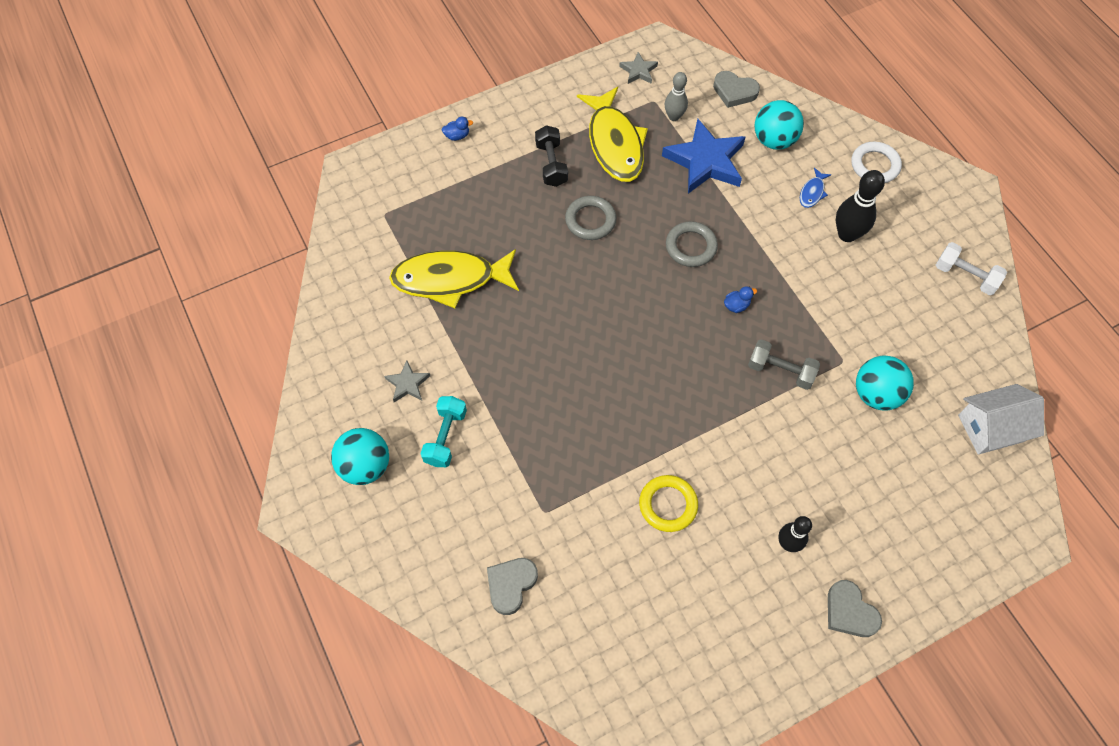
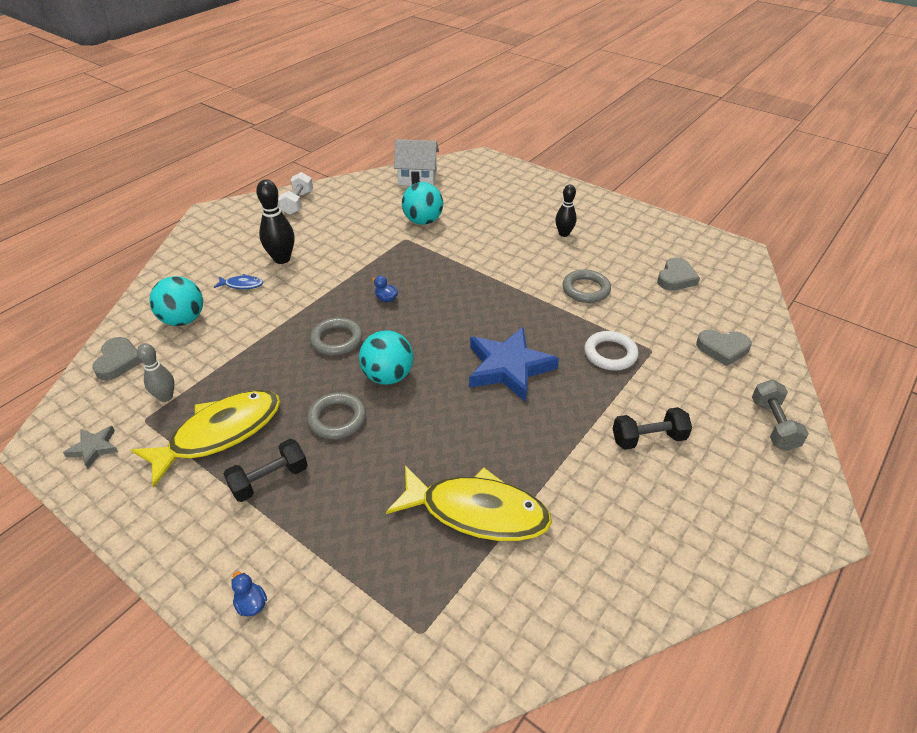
camera: 115 degrees left, 20 degrees down
(365, 466) = (729, 489): turquoise ball -> turquoise ball (388, 376)
(407, 384) = (622, 494): grey star -> none
(445, 437) = (648, 438): turquoise dumbbell -> black dumbbell
(450, 279) = (476, 512): yellow fish -> yellow fish turned 45 degrees counterclockwise
(668, 505) = (586, 289): yellow ring -> grey ring
(705, 161) = (224, 357): blue star -> blue star (508, 367)
(780, 371) = (433, 264): grey dumbbell -> grey dumbbell (773, 425)
(849, 612) = (585, 204): grey heart -> grey heart (676, 278)
(875, 165) = (198, 259): white ring -> white ring (610, 354)
(990, 428) = (417, 178): white house -> white house turned 45 degrees counterclockwise

